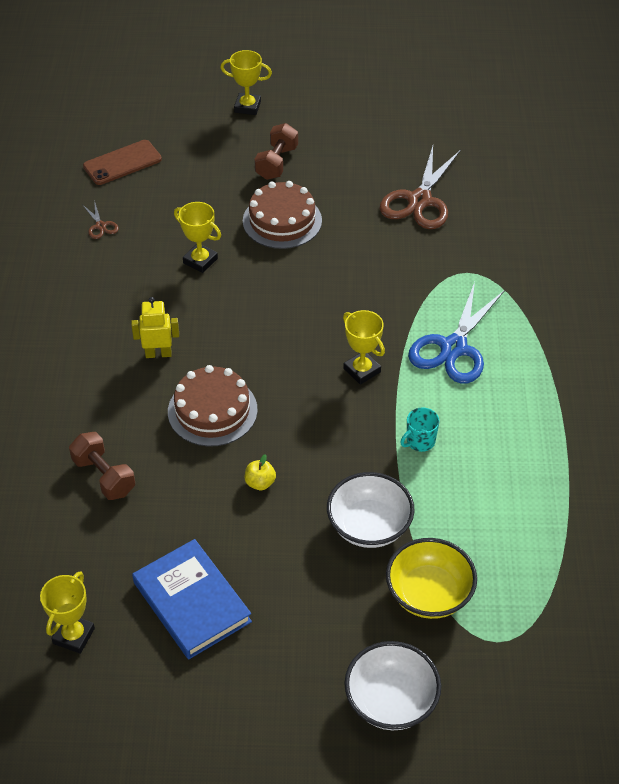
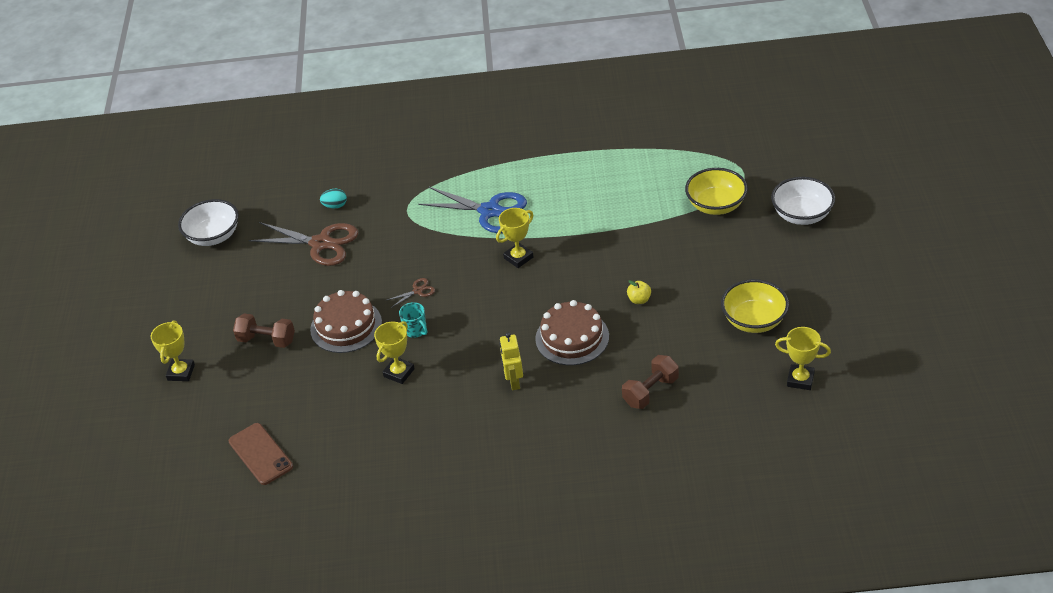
camera: 90 degrees left, 5 degrees down
(100, 226) = (353, 453): brown scissors -> brown scissors (418, 291)
(191, 602) = (754, 320): blue book -> yellow bowl
(369, 526) = (666, 239): white bowl -> white bowl (213, 236)
(420, 441) = (584, 221): turquoise mug -> turquoise mug (416, 330)
(484, 211) = (335, 206): none -> turquoise egg

